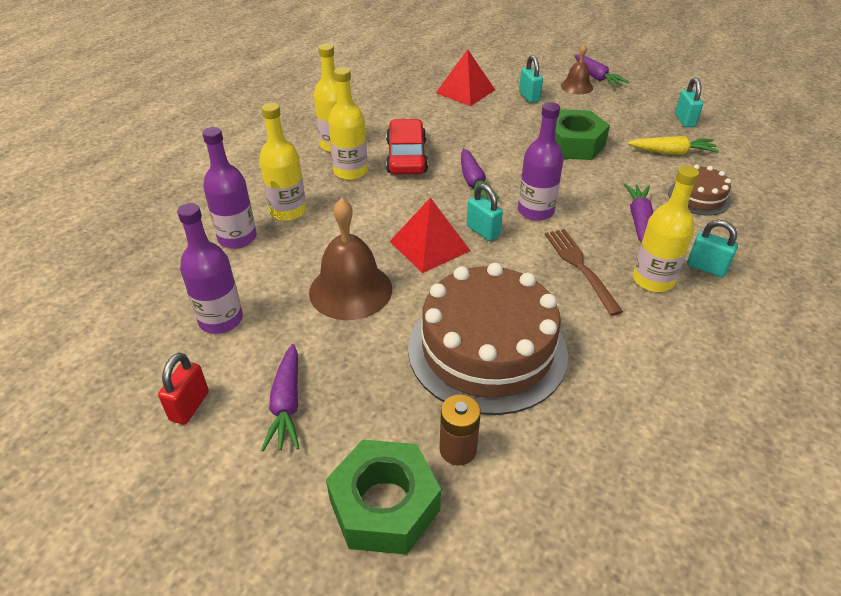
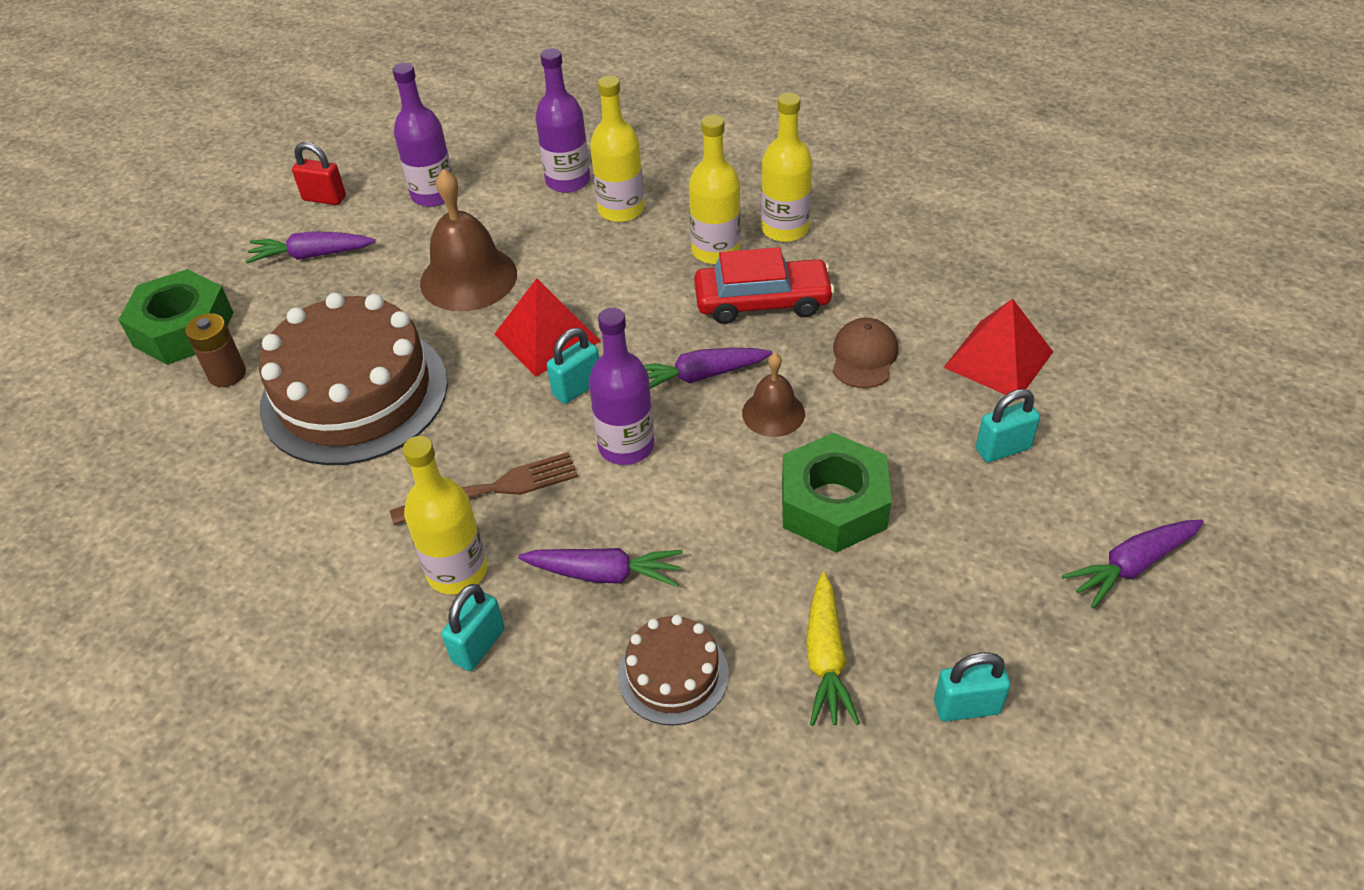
camera: 90 degrees right, 5 degrees up
(460, 127) = (864, 356): none -> brown cap
(576, 86) = (1073, 527): brown bell -> brown bell (773, 413)

